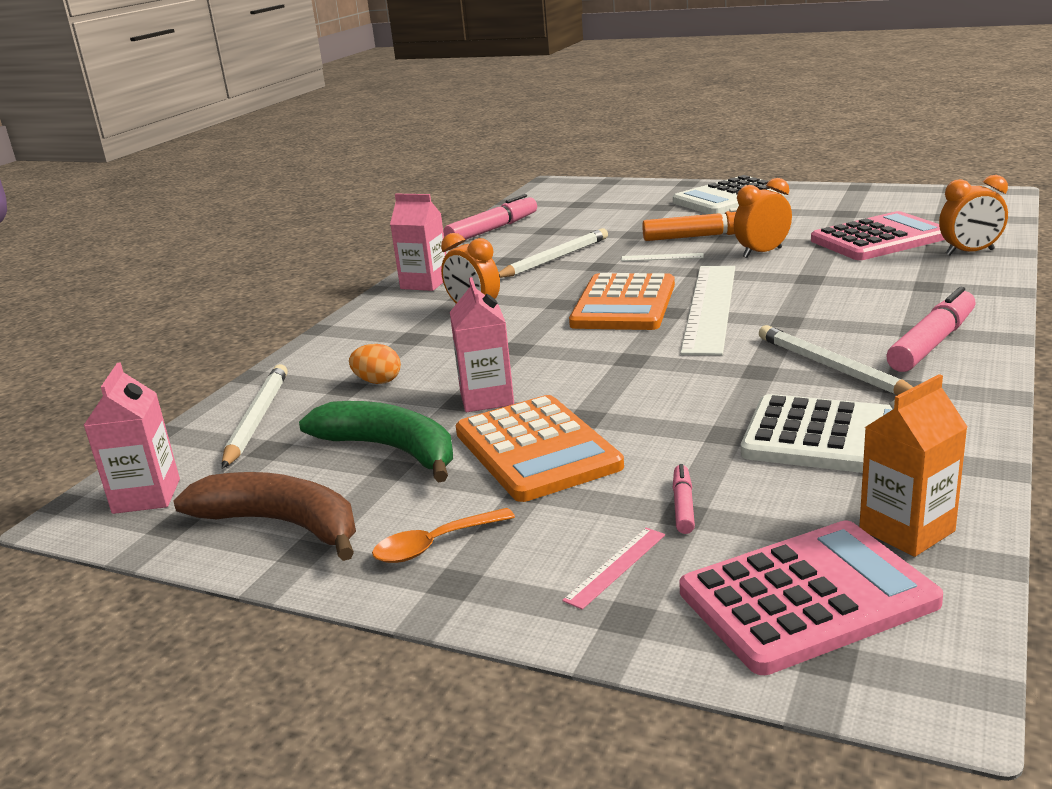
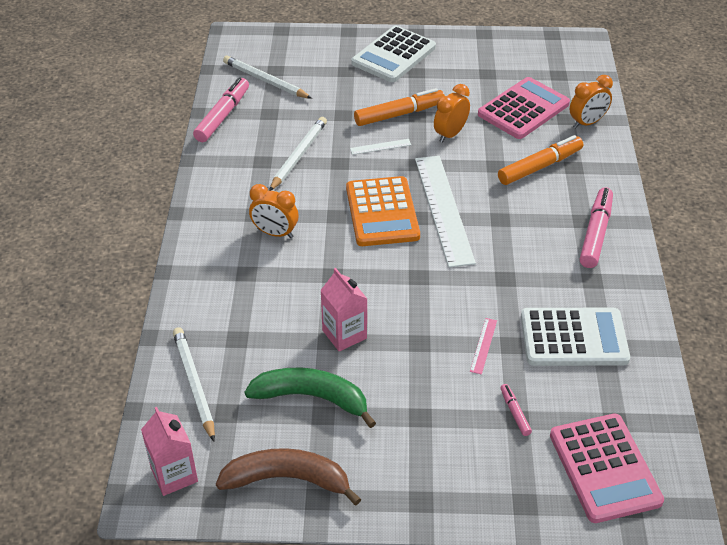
camera: 25 degrees left, 20 degrees up
(378, 381) = (255, 328): orange egg -> none
(425, 283) = (213, 200): pink carton -> none
(434, 545) = (392, 475): orange spoon -> none
(537, 449) = (406, 380): orange calculator -> none
(615, 567) = (501, 469): pink ruler -> pink ruler (483, 345)
(807, 597) = (604, 468): pink calculator -> pink calculator turned 120 degrees clockwise
(833, 368) = (547, 268): white pencil -> white pencil (265, 80)
(875, 282) = (540, 167): none -> orange marker
(906, 530) = (634, 408): orange carton -> none

